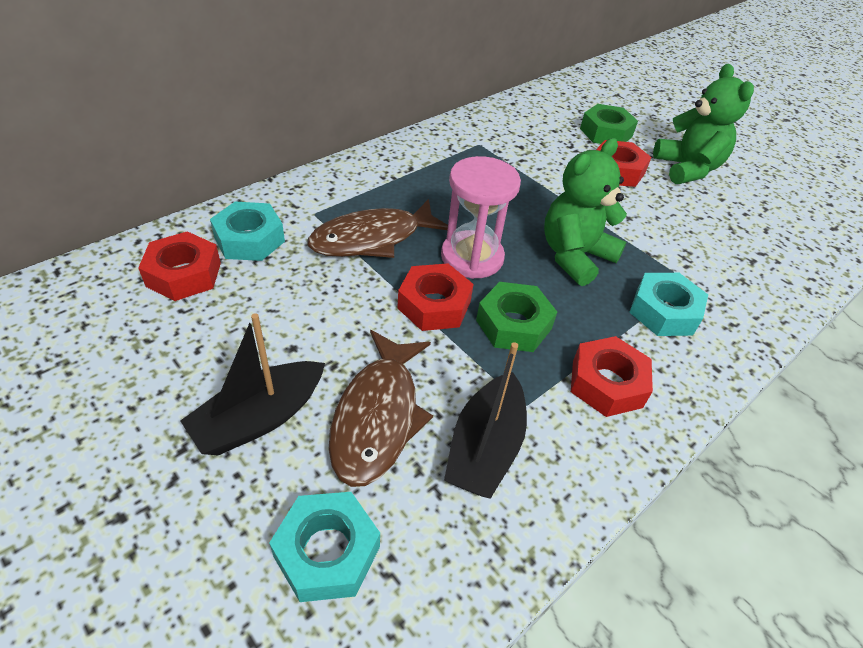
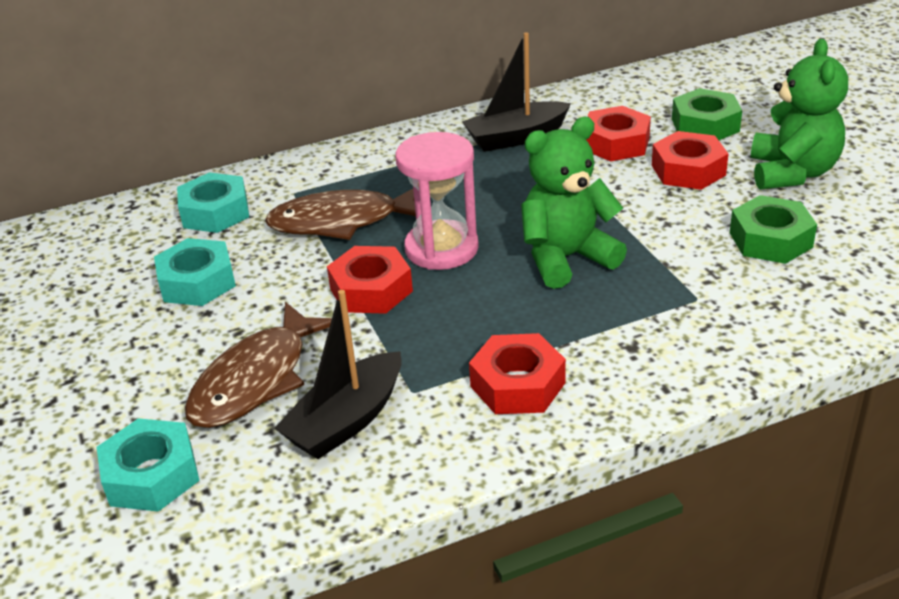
camera: 25 degrees right, 10 degrees down
(184, 274) = (138, 238): red nut -> red nut (616, 143)
(259, 418) = (146, 365): black boat -> black boat (516, 137)
(513, 324) = (447, 317): green nut -> green nut (770, 240)
(664, 312) = (639, 325): turquoise nut -> turquoise nut (197, 282)

